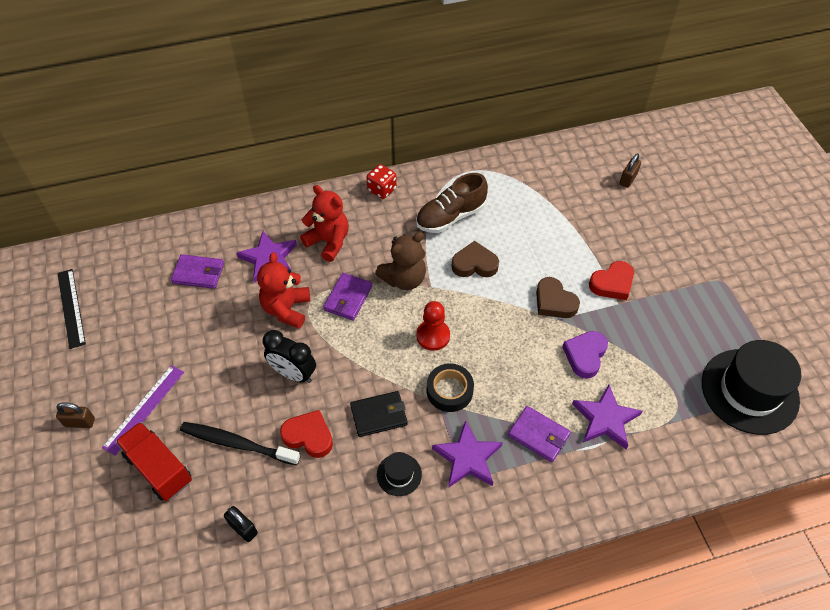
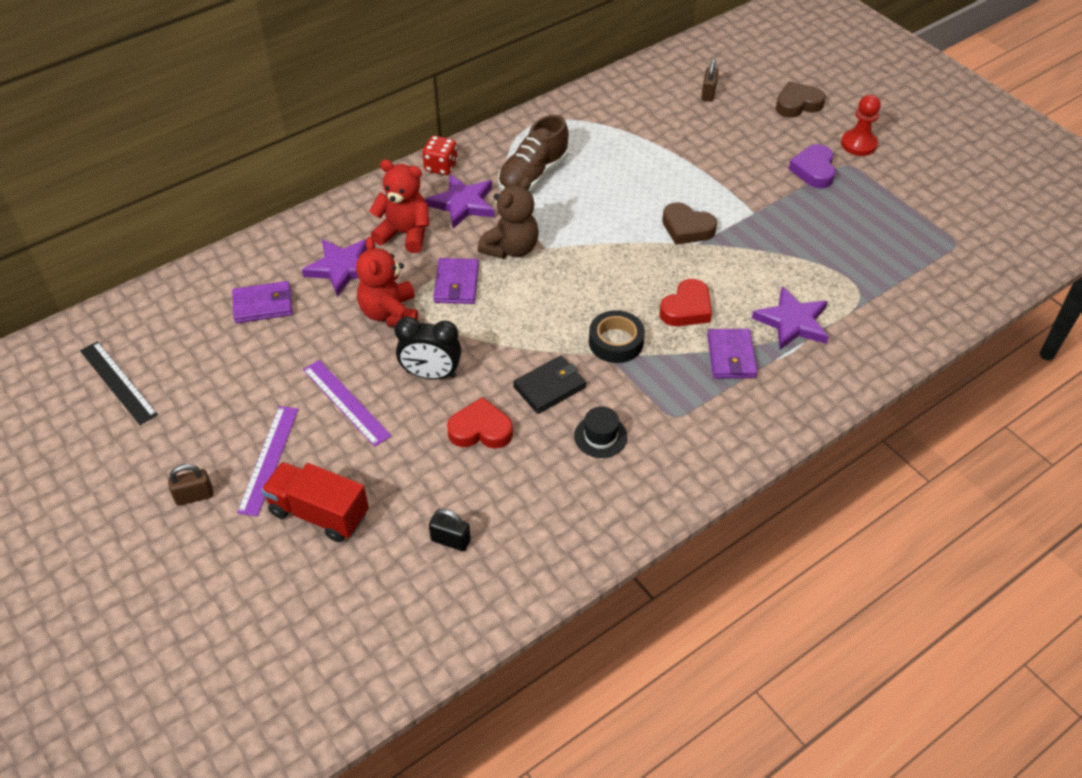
camera: 20 degrees left, 5 degrees down
(220, 377) = (346, 402): none -> purple ruler
(237, 443) = (400, 461): black toothbrush -> none
(433, 336) = (571, 295): red pawn -> red pawn (858, 144)
(468, 458) = (667, 399): purple star -> purple star (463, 204)
(474, 264) = (583, 214): brown heart -> brown heart (797, 104)
(539, 435) = (731, 356): purple wallet -> purple wallet turned 75 degrees clockwise
(585, 355) = (743, 270): purple heart -> purple heart (814, 170)
(612, 284) = (739, 195): red heart -> red heart (687, 308)
(749, 391) = (922, 257): black hat -> none

